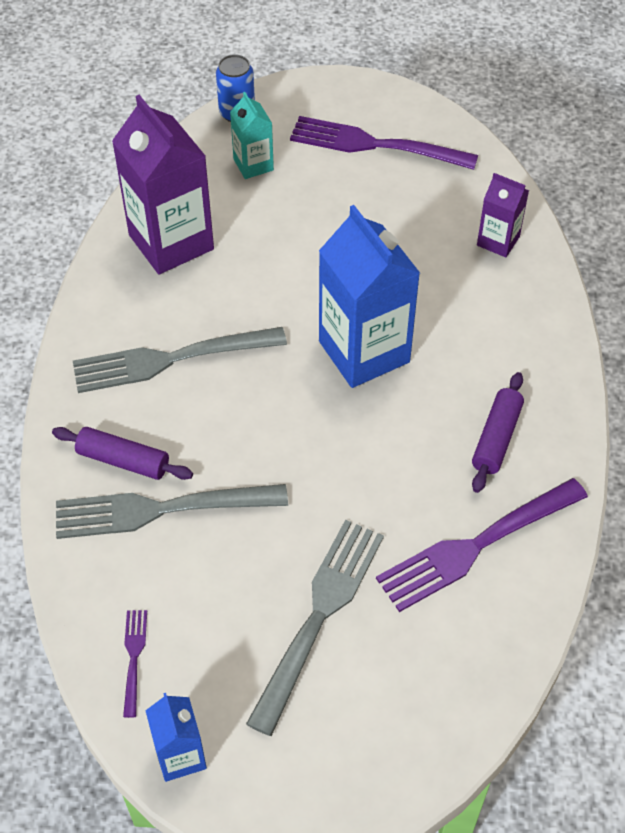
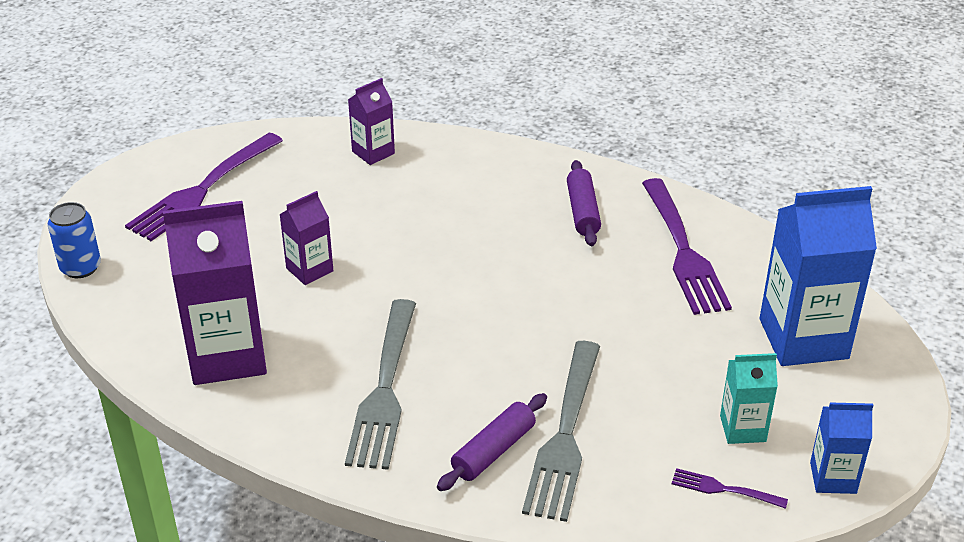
camera: 70 degrees left, 15 degrees down
(253, 165) = (164, 273): turquoise carton -> turquoise carton (742, 428)
(302, 255) = (309, 270): none -> purple carton
(319, 617) = (720, 357): grey fork -> none
(364, 352) = (450, 260): blue carton -> blue carton (803, 339)
(496, 438) = (583, 211): purple rolling pin -> purple rolling pin turned 45 degrees clockwise

